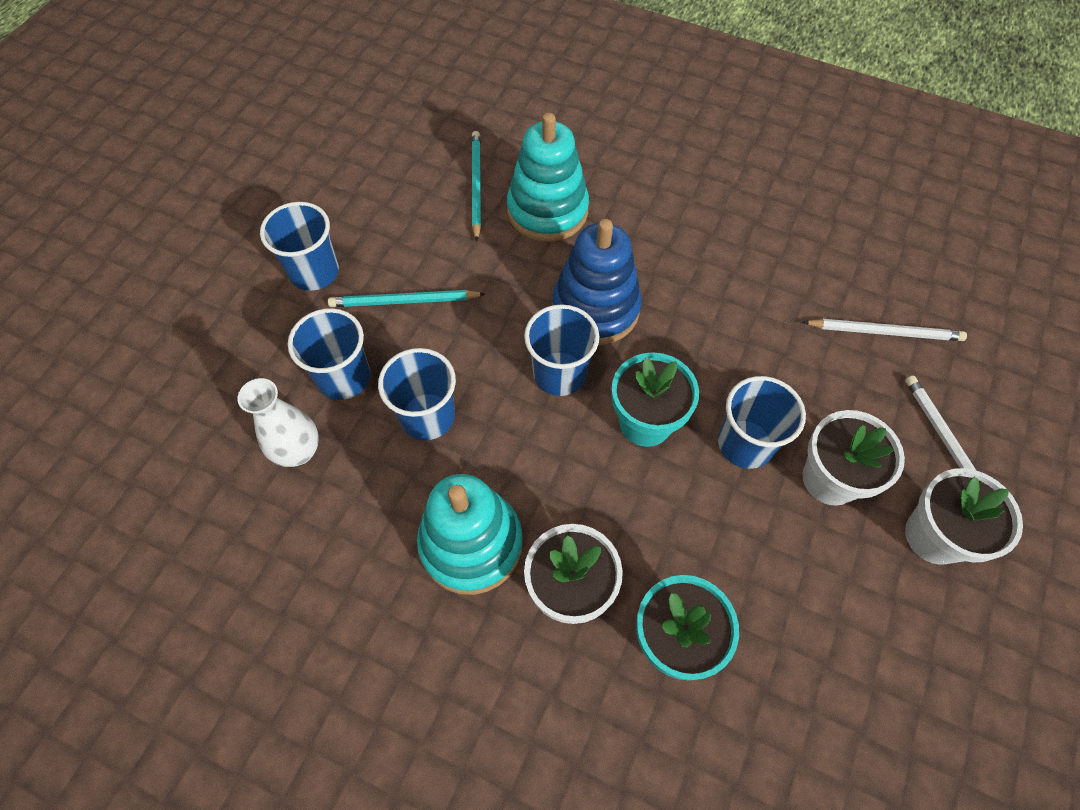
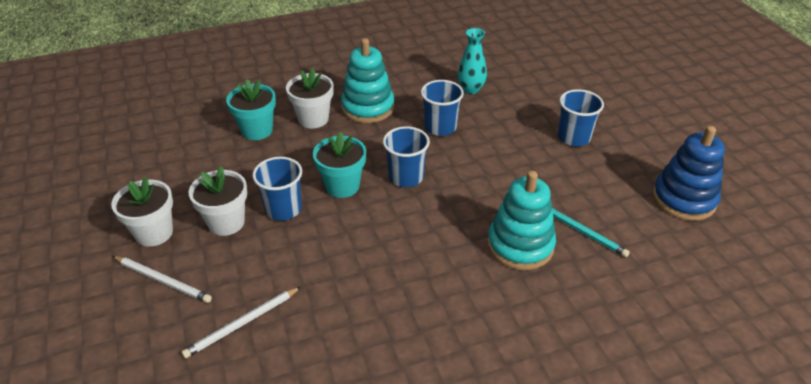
camera: 135 degrees right, 20 degrees down
(298, 451) = (470, 89): white vase -> turquoise vase
(344, 377) = (493, 116): blue cup -> none
(404, 301) = (517, 155): turquoise pencil -> none
(595, 309) = (425, 215): blue stacking toy -> blue stacking toy (683, 199)

